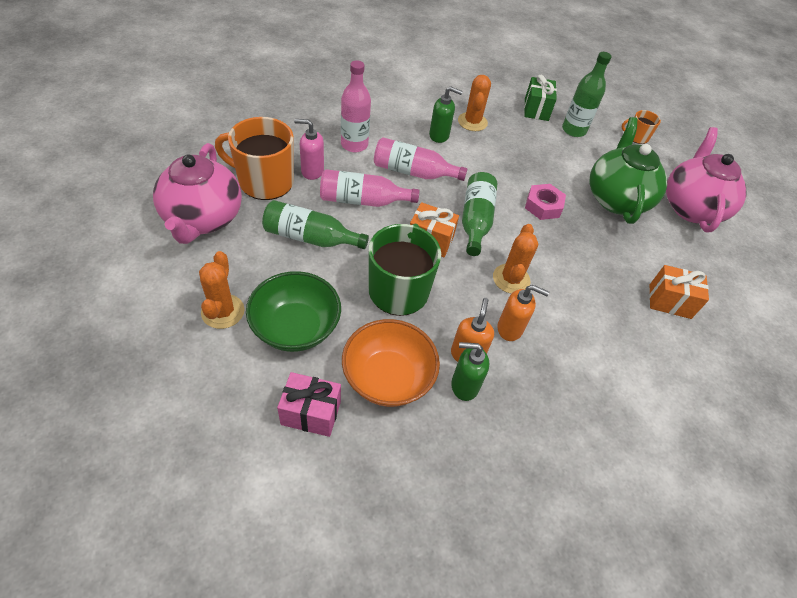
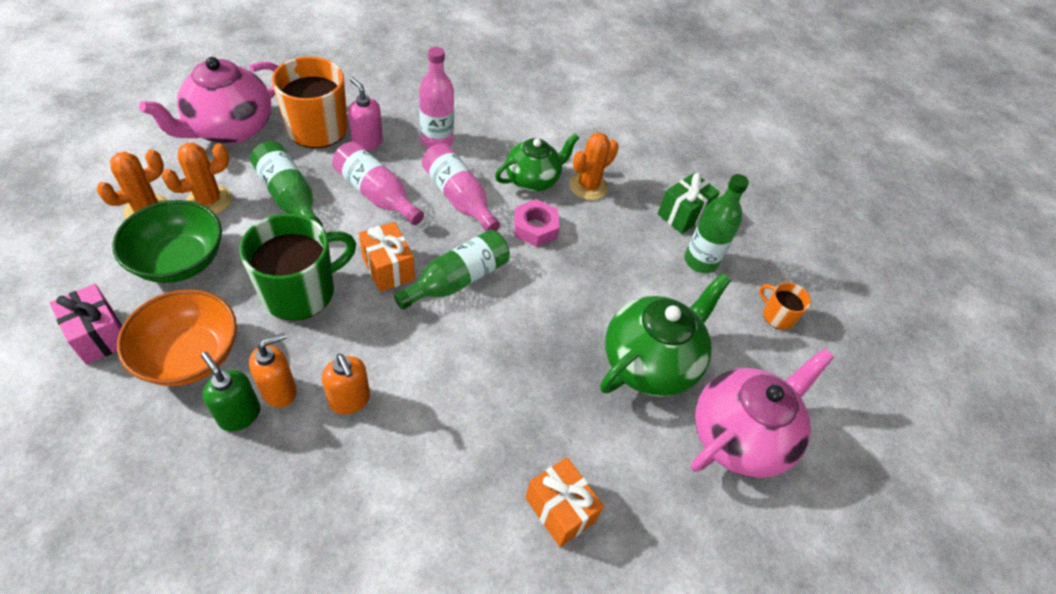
camera: 40 degrees right, 0 degrees up
(439, 136) = (533, 179): green soap dispenser -> green teapot
(511, 279) = (416, 357): orange cactus -> orange cactus (209, 200)
(543, 206) = (550, 313): pink nut -> pink nut (535, 228)

